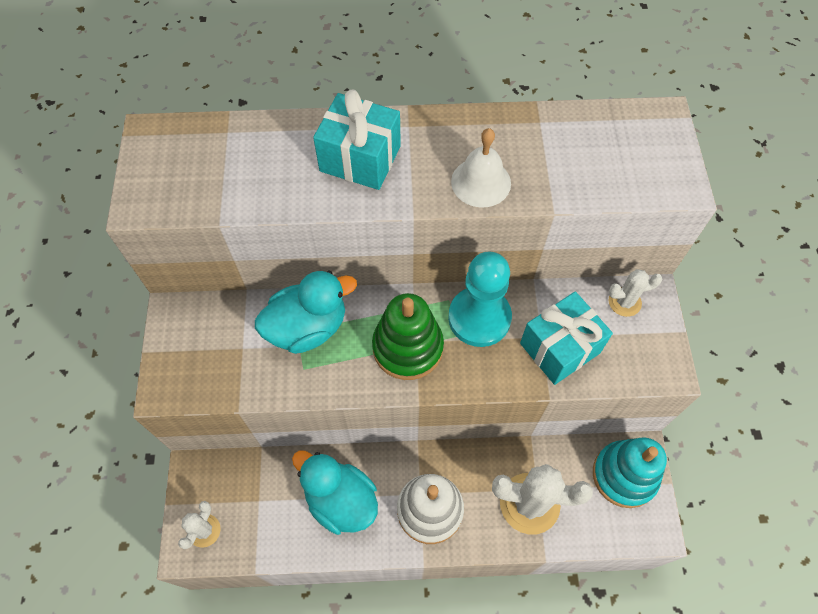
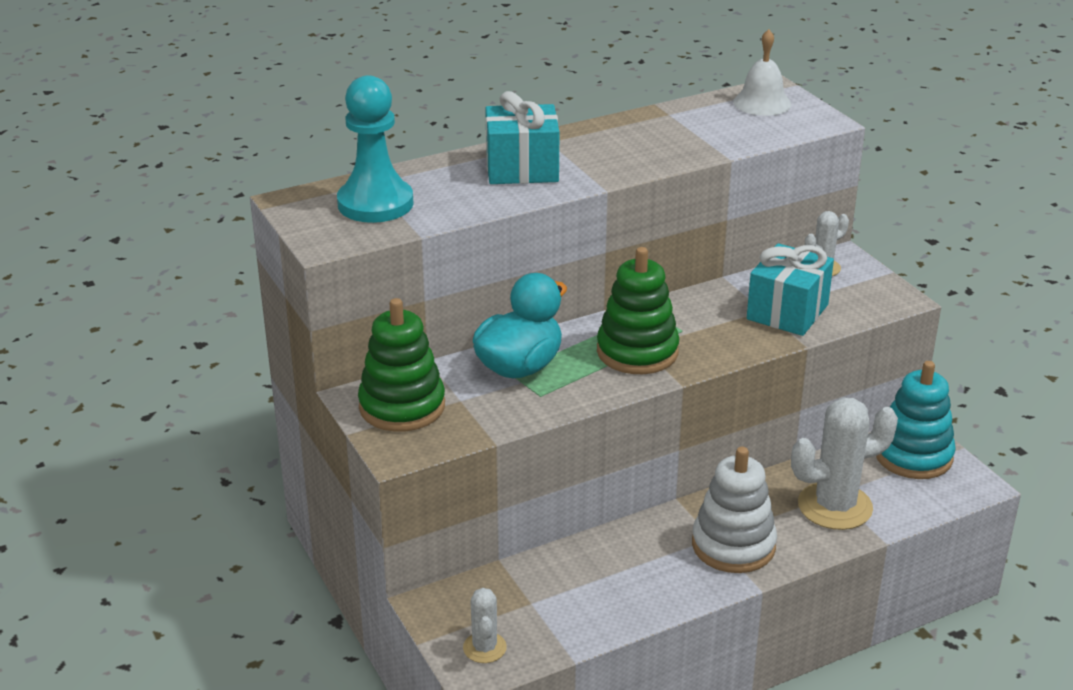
camera: 25 degrees left, 30 degrees down
(197, 337) = (402, 406): none -> green stacking toy
(340, 500) = (627, 570): turquoise duck -> none
(479, 318) = (692, 314): turquoise pawn -> turquoise pawn (375, 204)
(481, 182) = (648, 157): white bell -> white bell (762, 103)

